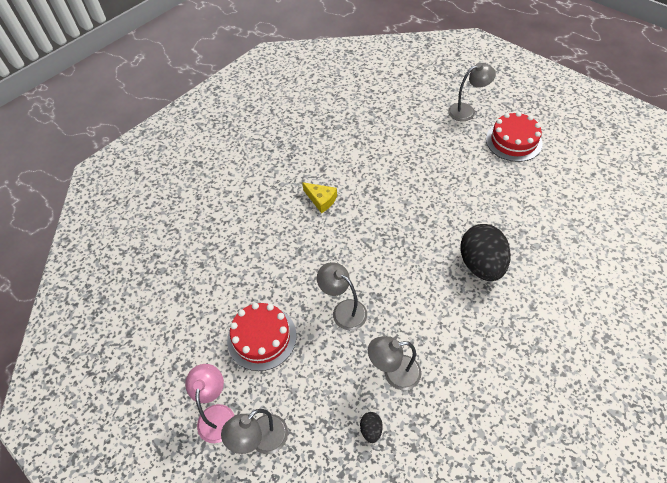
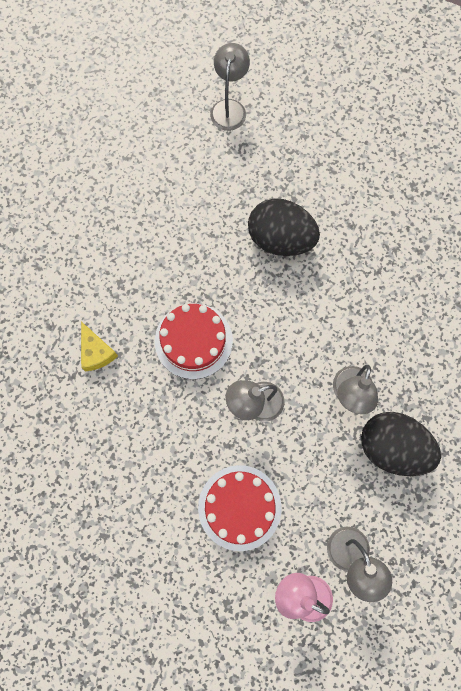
camera: 65 degrees left, 20 degrees up
(321, 200) = (96, 352): yellow cheese -> yellow cheese turned 90 degrees clockwise
(371, 430) = (392, 447): black egg -> black egg, size x2.44
(467, 111) = (71, 115): grey lamp -> grey lamp (229, 108)
(513, 141) = (148, 100): red cake -> red cake (193, 341)

